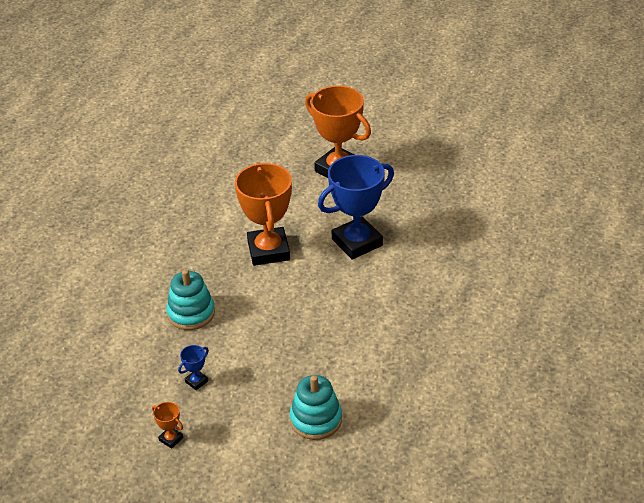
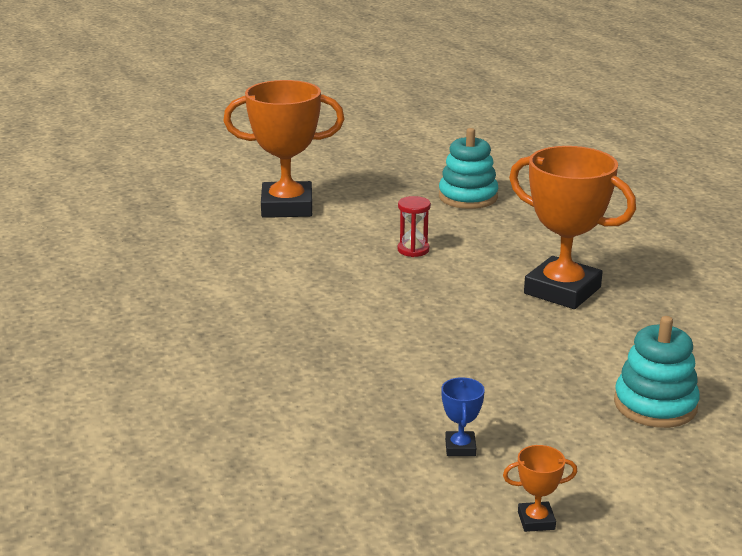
camera: 45 degrees left, 15 degrees down
(191, 313) = (334, 390): turquoise stacking toy -> turquoise stacking toy (468, 197)
(268, 251) = (327, 296): orange trophy -> orange trophy (562, 290)
(357, 242) = (413, 250): blue trophy -> red hourglass

